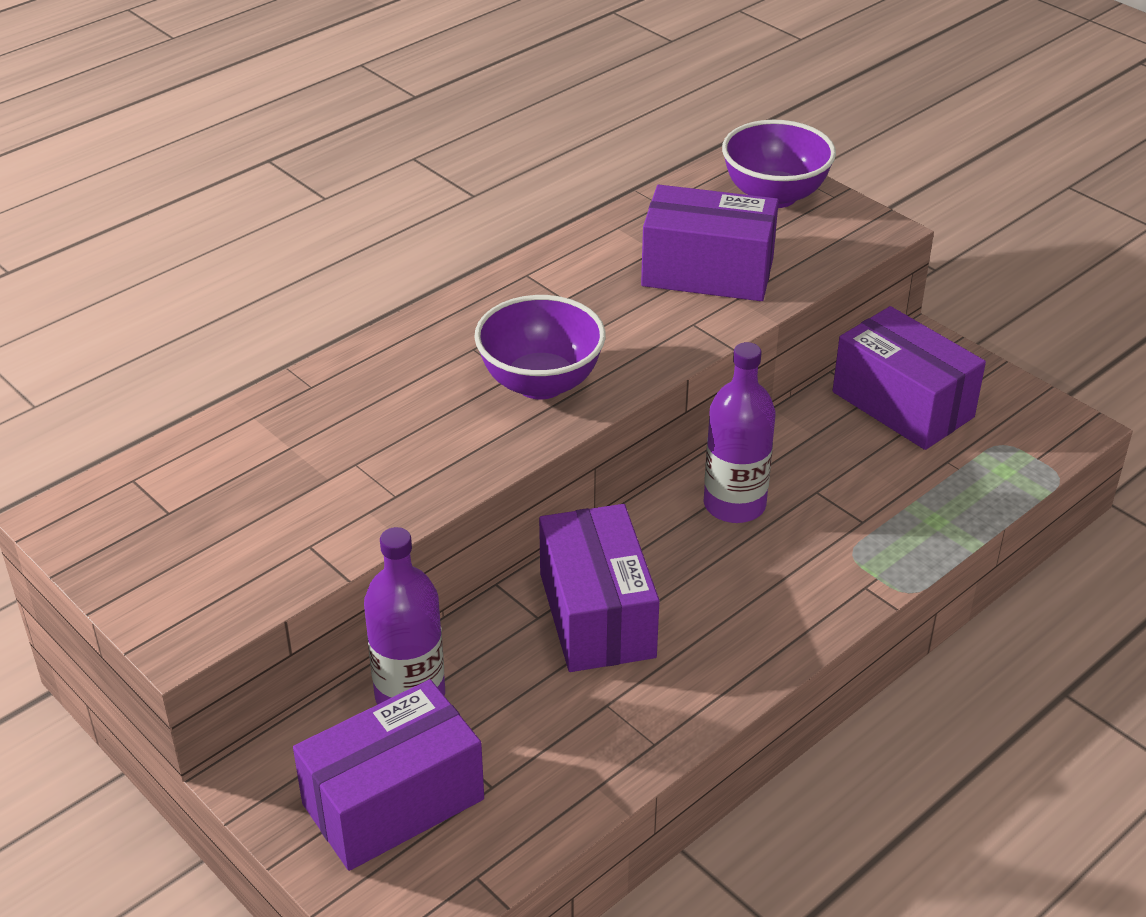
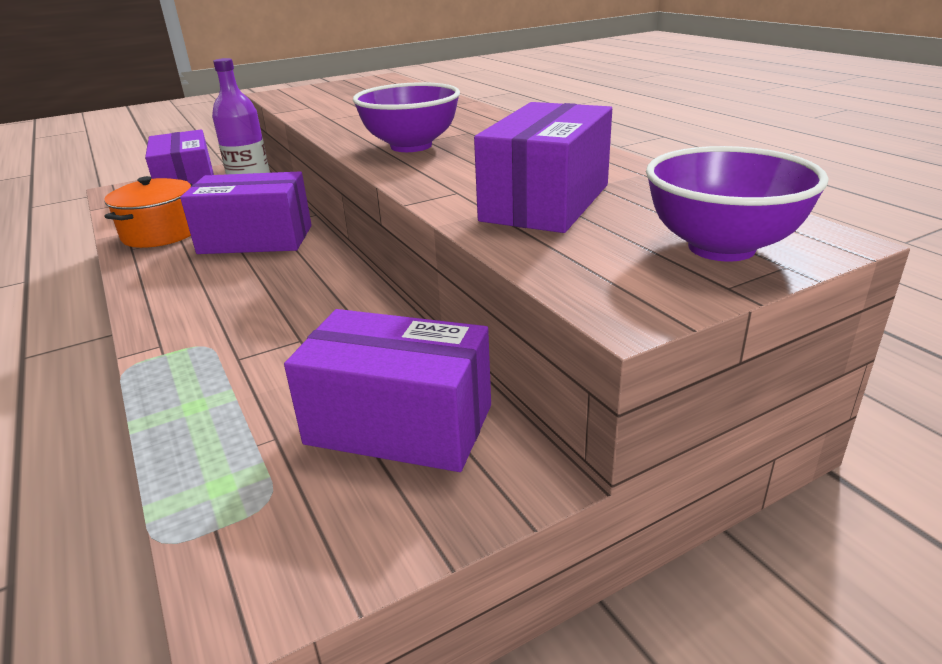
camera: 105 degrees right, 10 degrees down
(595, 736) = (161, 233): none -> orange pot
(734, 505) = (318, 297): purple bottle -> none
(902, 404) = (399, 424): purple box -> purple box turned 45 degrees clockwise

